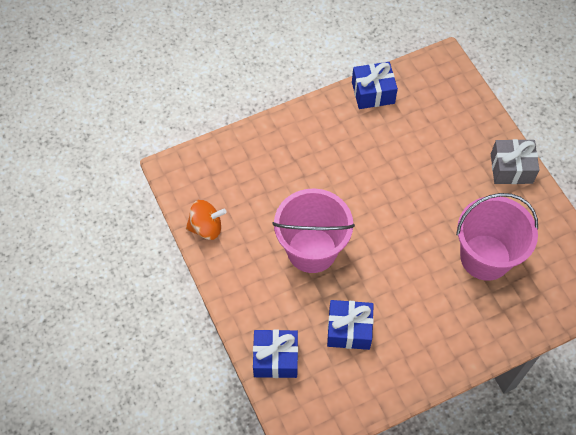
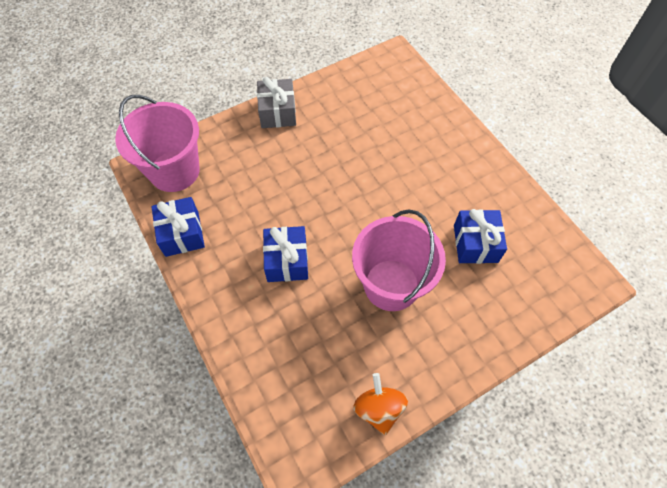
camera: 95 degrees left, 0 degrees up
(275, 358) = (524, 312): blue gift -> blue gift (287, 261)
(485, 257) = (376, 133): pink bucket -> pink bucket (174, 171)

